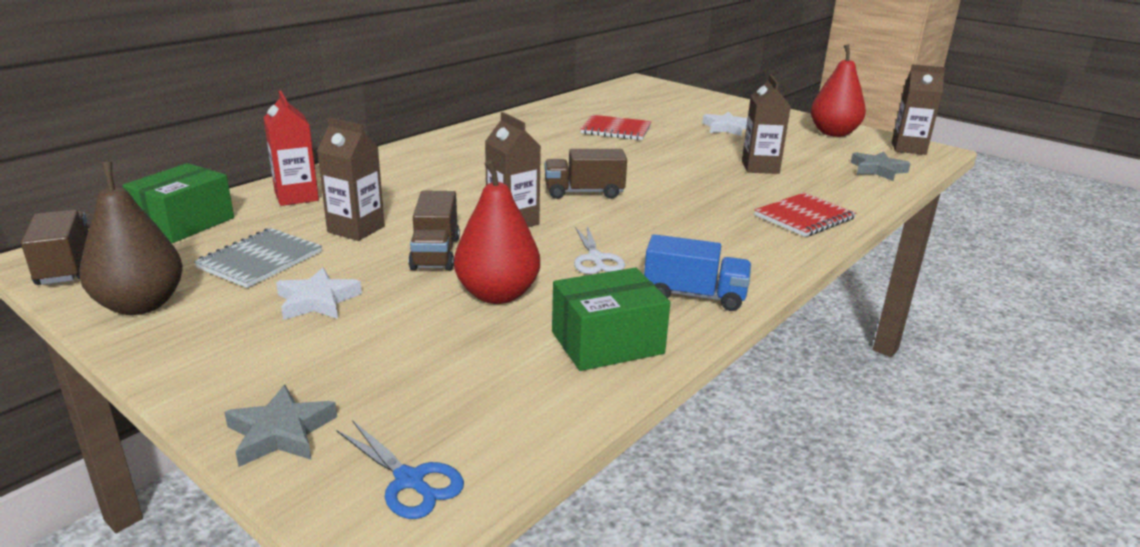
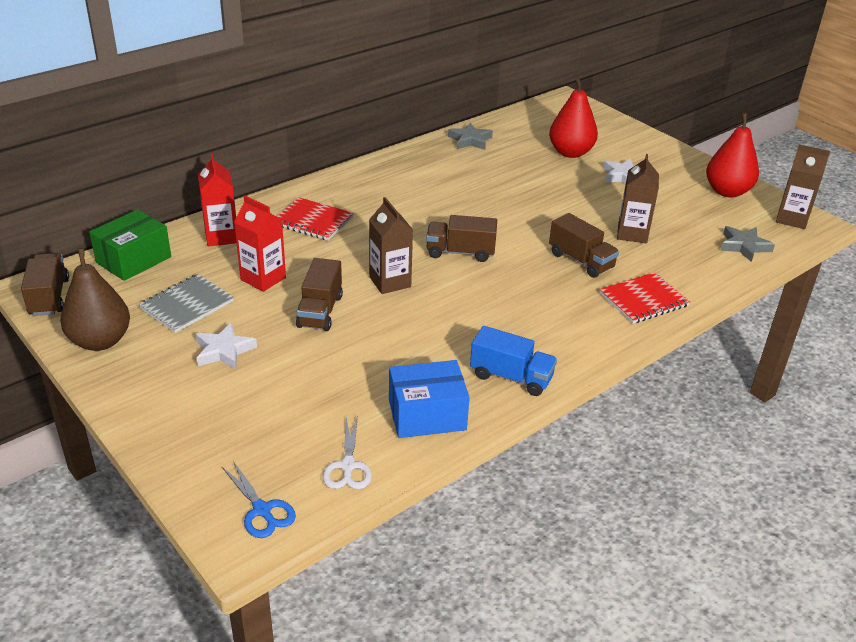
camera: 10 degrees right, 10 degrees up
(281, 433) = (186, 463): grey star -> grey star (470, 140)
(356, 229) = (263, 278): brown carton -> red carton
(497, 294) = (358, 359): red pear -> red pear (570, 152)
(595, 259) = (445, 330): white scissors -> white scissors (348, 466)
(607, 343) = (427, 415): green box -> blue box
(616, 130) = (516, 171): red notebook -> red notebook (313, 221)
(719, 191) = (581, 261): none -> brown truck

